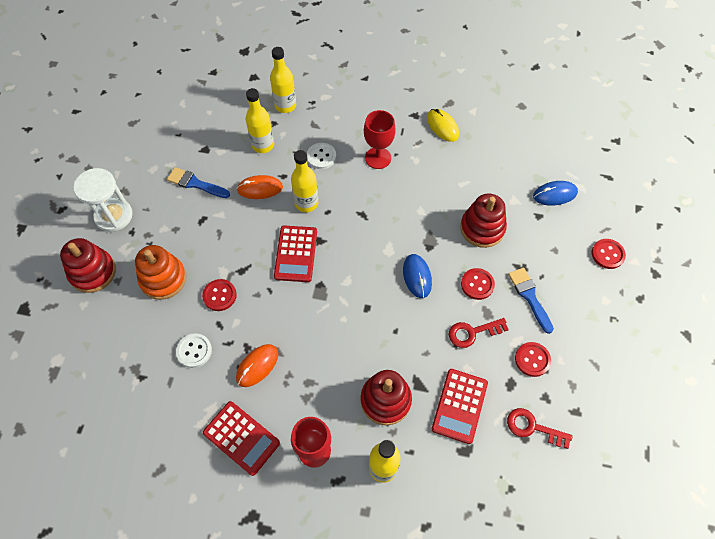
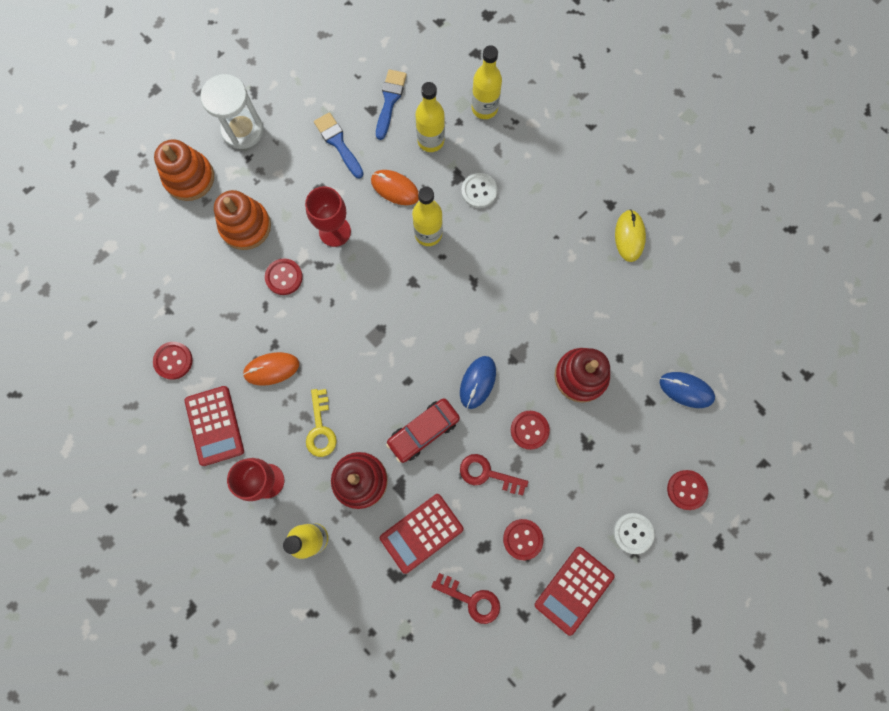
camera: 35 degrees right, 15 degrees up
(93, 272) = (189, 178): red stacking toy -> orange stacking toy
(172, 412) = (173, 361): none -> red button
(194, 351) = (227, 317): white button -> white button (633, 533)
(296, 254) = (381, 281): red calculator -> red calculator (574, 590)
(328, 383) = (320, 429): none -> yellow key
(378, 158) = (535, 229): red goblet -> red goblet (335, 231)
(405, 334) = (423, 431): none -> red car
(529, 297) = (570, 477): blue brush -> blue brush (390, 101)
(532, 427) = (472, 600): red key -> red key turned 150 degrees clockwise

